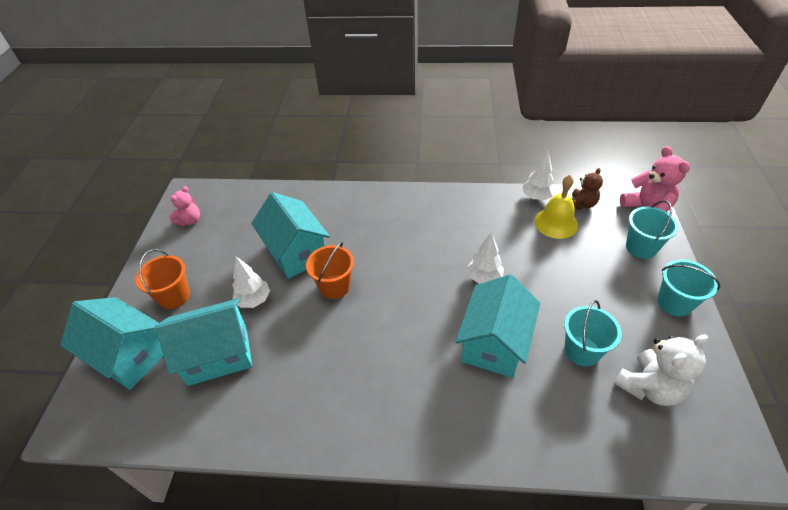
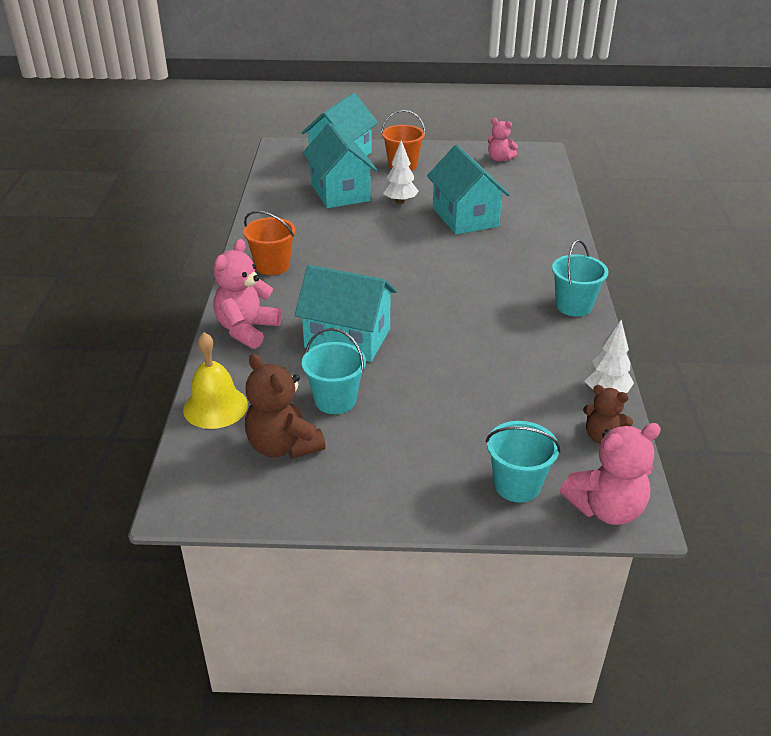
camera: 85 degrees right, 10 degrees down
(296, 252) = (465, 217): turquoise house -> turquoise house turned 75 degrees counterclockwise
(334, 286) = (420, 241): orange bucket -> orange bucket (272, 266)
(484, 278) = (441, 336): white tree -> none
(489, 432) = (247, 330): none -> pink teddy bear
(556, 223) = (552, 405): yellow bell -> yellow bell (215, 407)
(649, 387) = (283, 446): white teddy bear -> brown teddy bear
(674, 303) = (410, 498): turquoise bucket -> turquoise bucket (573, 306)

